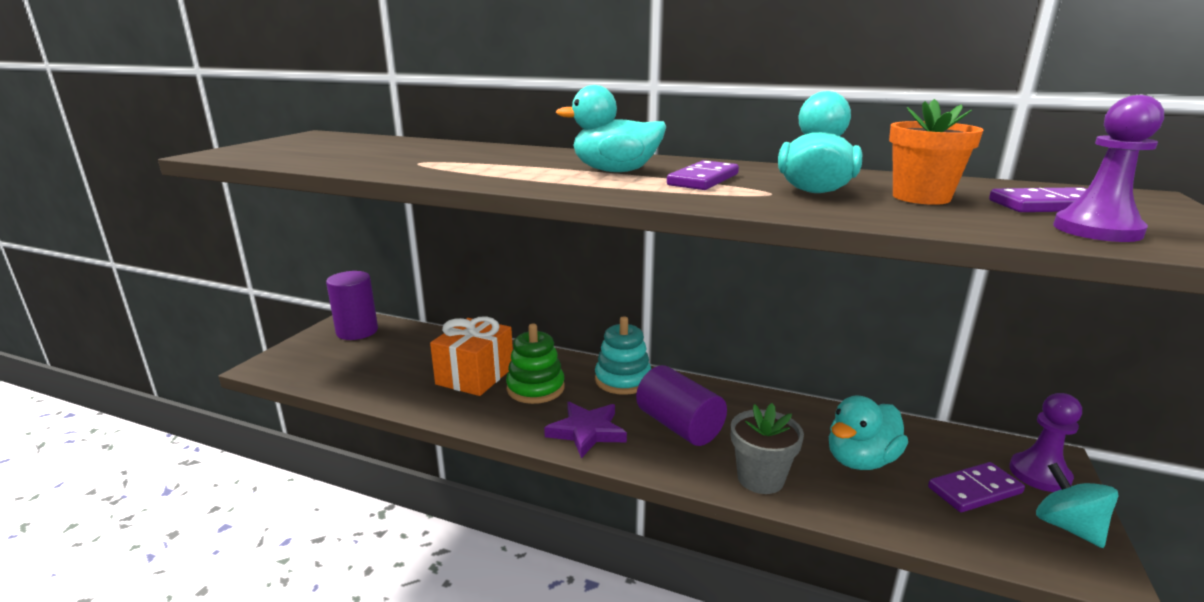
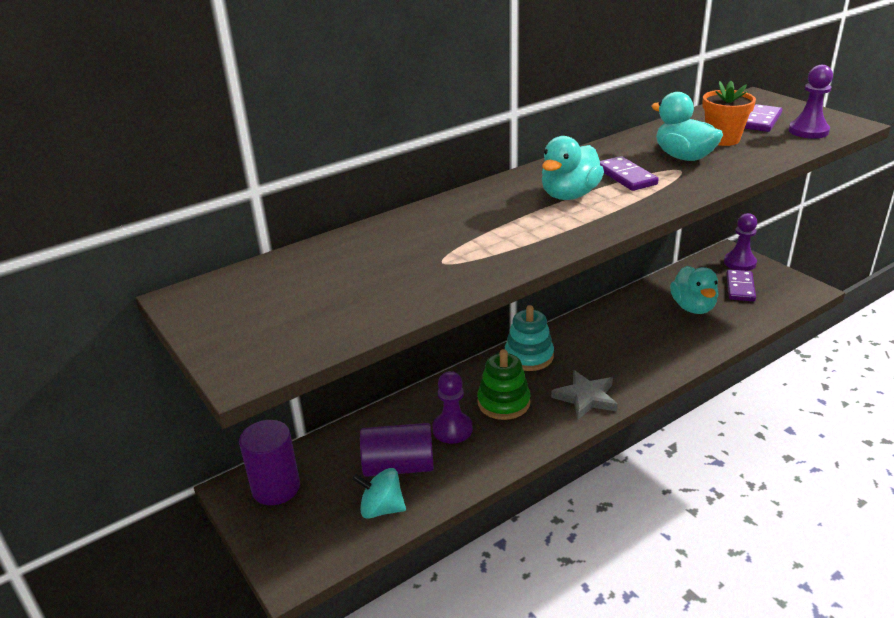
camera: 55 degrees left, 10 degrees up
(475, 375) = (452, 429): orange gift -> purple pawn
(587, 431) = (586, 397): purple star -> grey star
(679, 426) = (609, 355): purple cylinder -> purple cylinder (399, 466)
(760, 478) = (686, 349): grey flower pot -> none
(1067, 527) = (780, 279): turquoise spinning top -> turquoise spinning top (381, 509)

